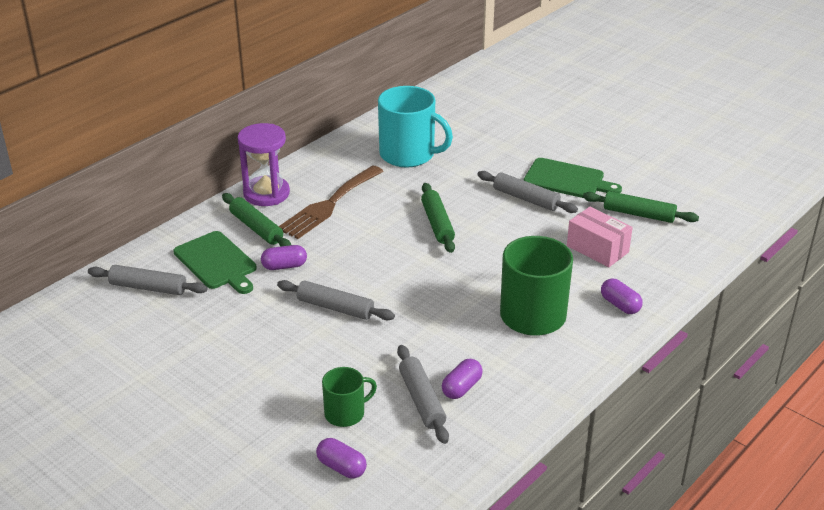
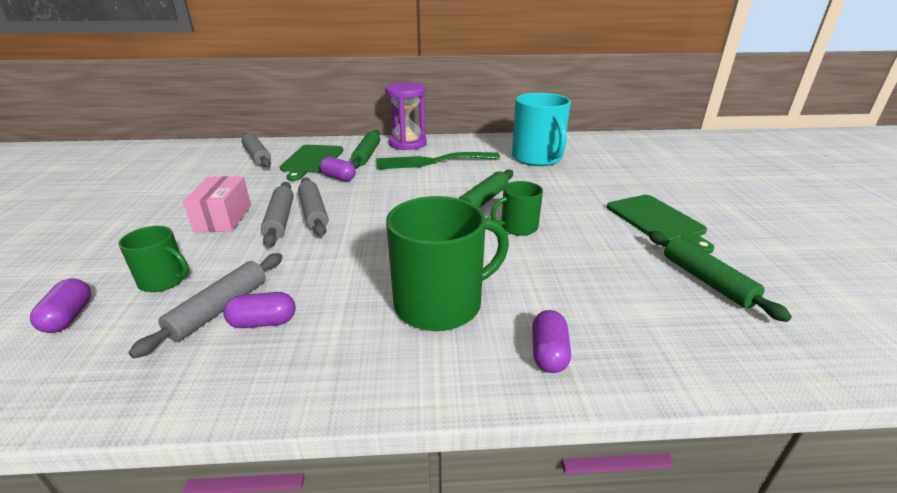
camera: 45 degrees right, 5 degrees down
(329, 205) = (431, 161): brown fork -> green fork
(495, 234) = (518, 227): none -> green mug
(526, 199) = (591, 217): grey rolling pin -> grey rolling pin (280, 220)
(597, 249) = (605, 286): pink box -> pink box (223, 218)

